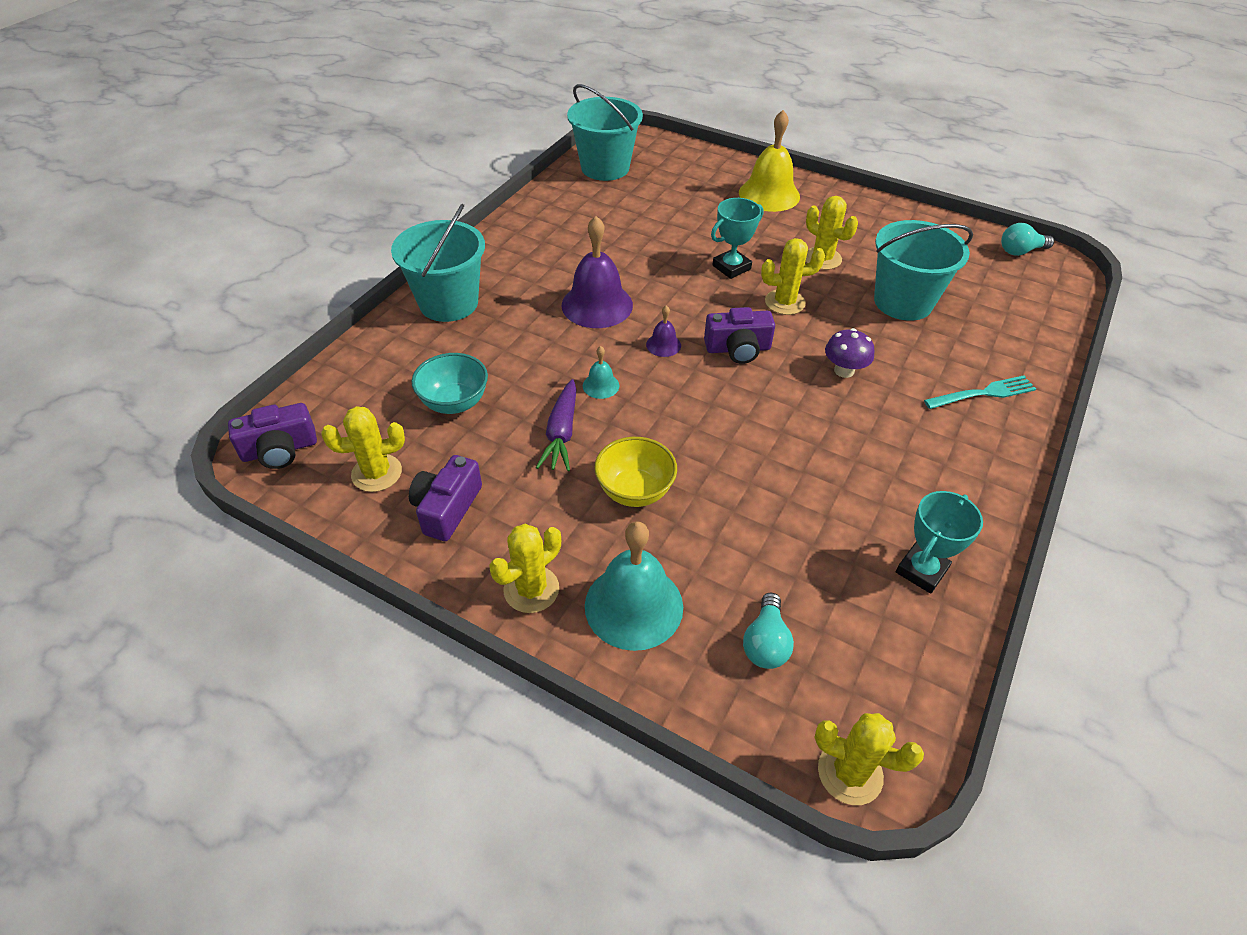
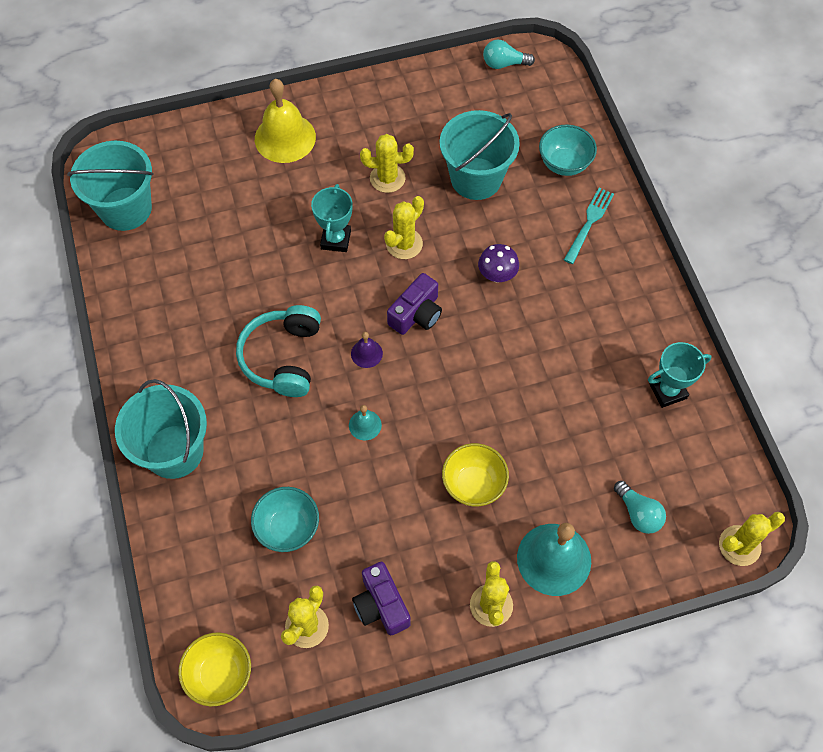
camera: 45 degrees left, 15 degrees up
(279, 450) = (220, 675): purple camera -> yellow bowl
(561, 433) = (384, 485): purple carrot -> none
(597, 305) = (283, 357): purple bell -> turquoise headphones
(921, 570) = (668, 391): turquoise trophy -> turquoise trophy turned 75 degrees clockwise
(1005, 341) = (564, 164): none -> turquoise bowl
(1020, 251) = (504, 64): turquoise light bulb -> turquoise light bulb turned 60 degrees clockwise

